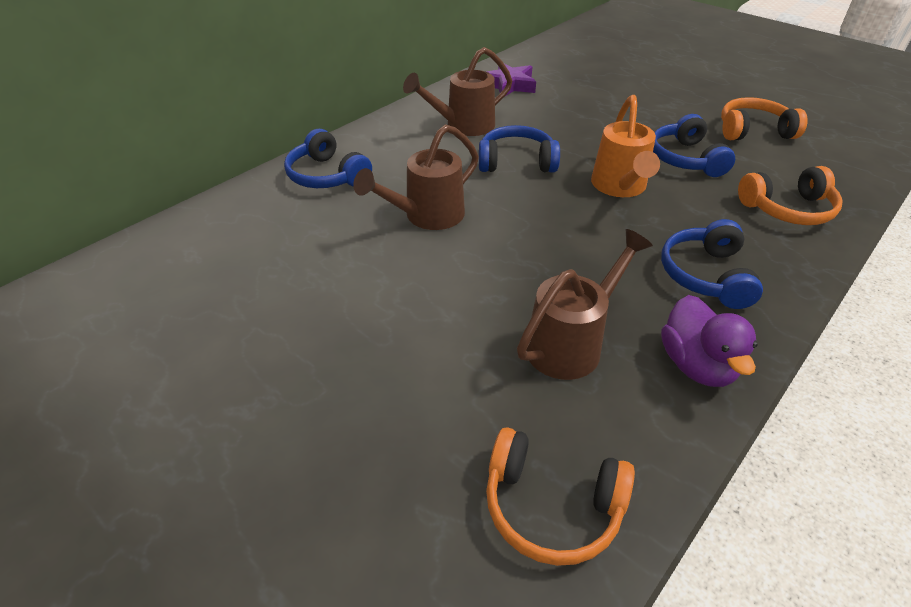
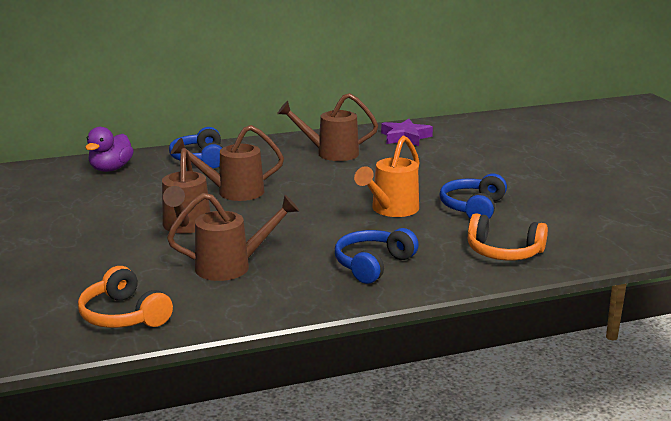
camera: 30 degrees right, 20 degrees down
(436, 294) = (186, 226): none -> brown watering can
(516, 162) = (337, 180): blue headphones -> none
(696, 365) = (292, 296): purple duck -> purple duck (111, 169)
(753, 131) = (567, 206): orange headphones -> none

